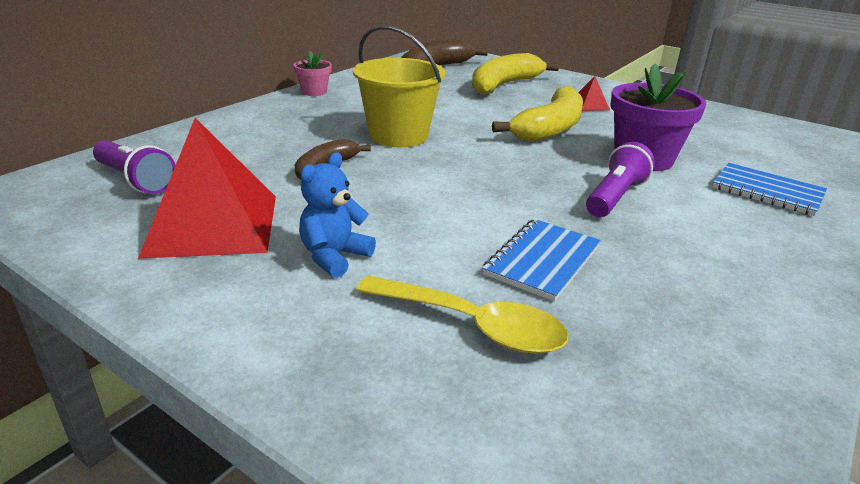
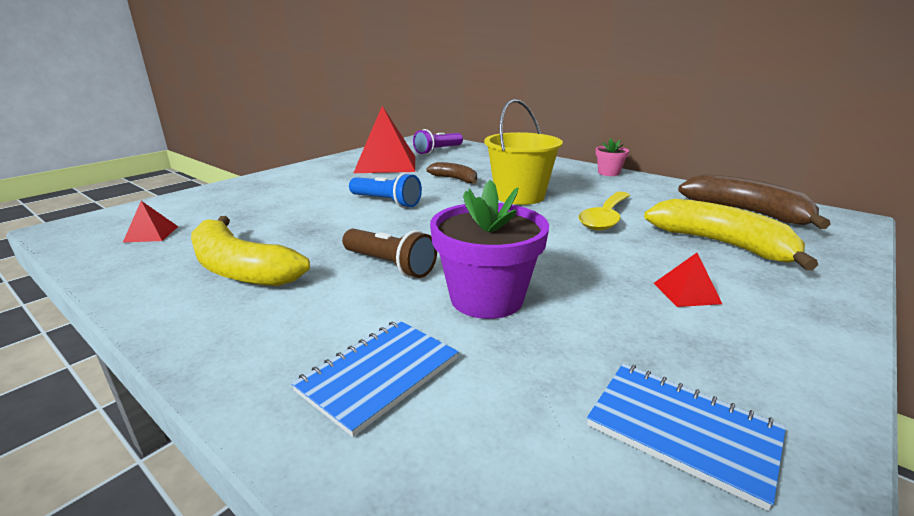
camera: 95 degrees right, 5 degrees down
(334, 257) = (341, 183): blue teddy bear -> none
(429, 210) = (386, 202): none -> blue flashlight
(472, 325) = (257, 207): yellow spoon -> yellow spoon (605, 218)
(542, 261) = (304, 227): blue notebook -> blue notebook (682, 431)
(550, 128) = (569, 255): yellow banana -> yellow banana (240, 269)
(615, 197) = (390, 265): purple flashlight -> brown flashlight
(640, 420) = (151, 234): none -> red pyramid

